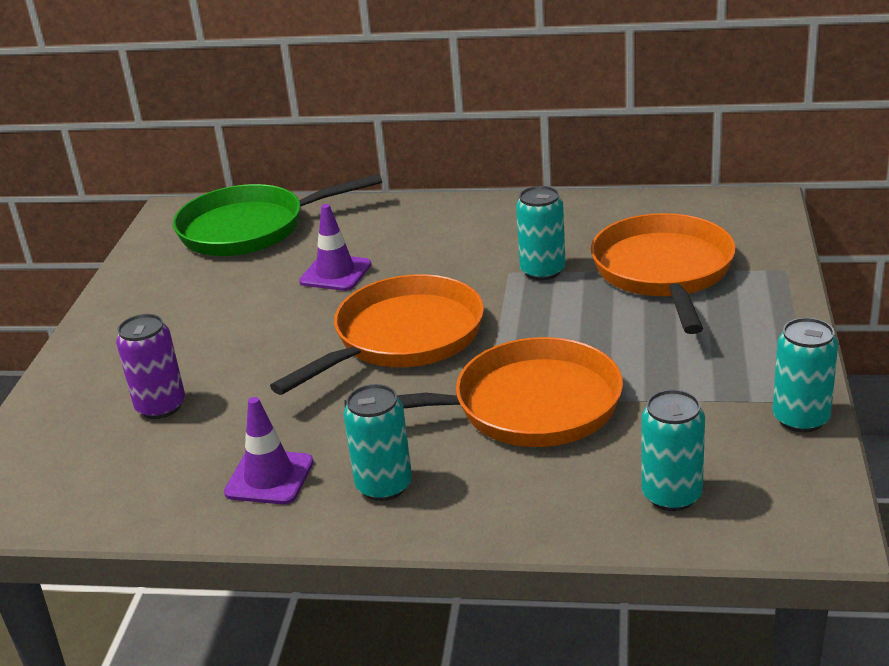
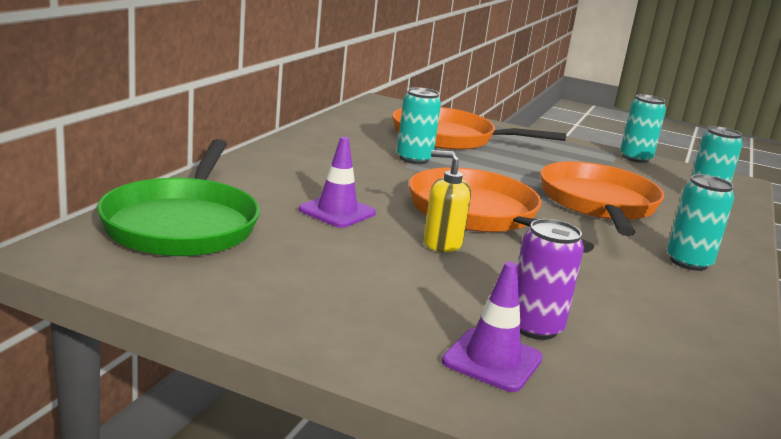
camera: 80 degrees left, 10 degrees down
(269, 477) = (672, 299): purple traffic cone -> purple traffic cone (492, 360)
(305, 334) = (442, 243): none -> yellow soap dispenser

